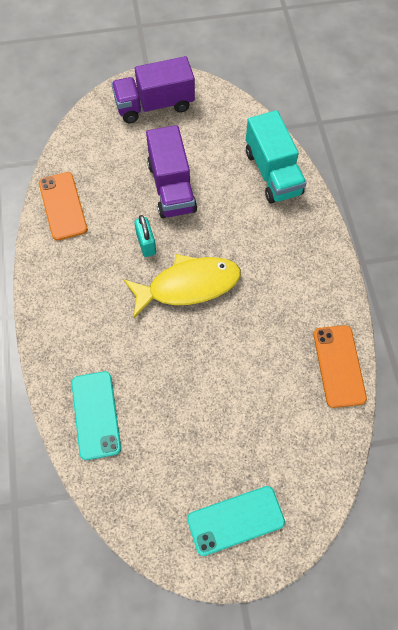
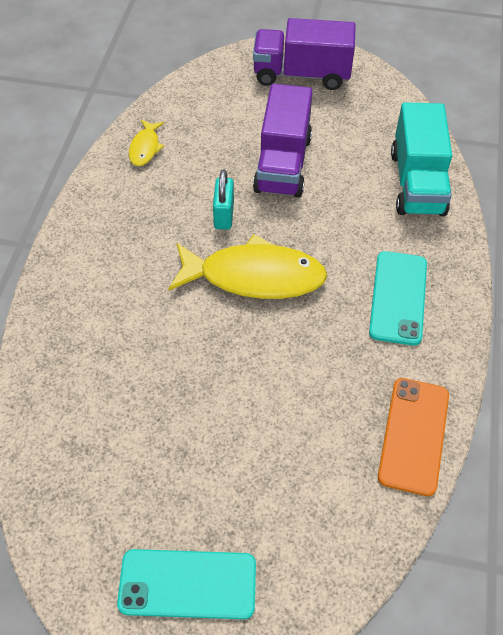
camera: 20 degrees right, 10 degrees down
(63, 206) = (145, 148): orange phone -> yellow fish
(96, 415) = (70, 387): turquoise phone -> turquoise phone (398, 297)

